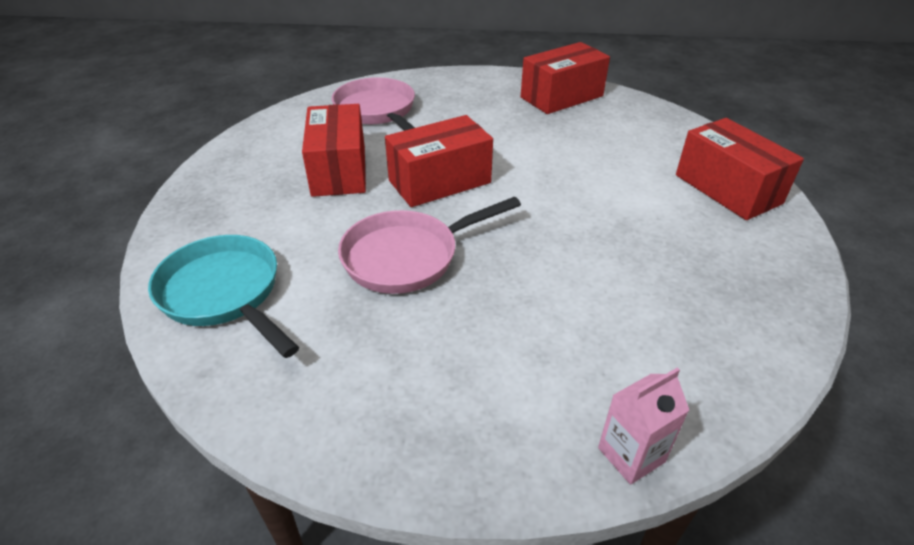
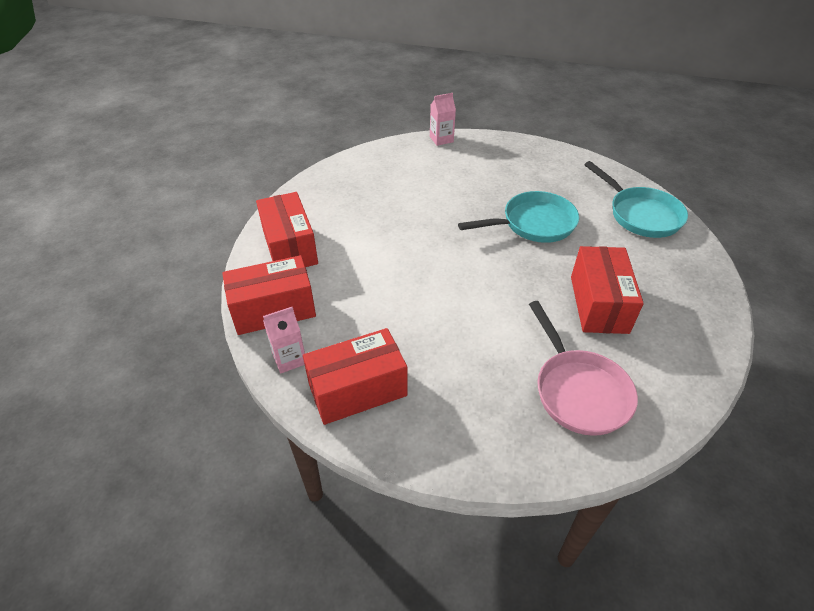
camera: 170 degrees left, 5 degrees up
(407, 257) = (533, 224): pink pan -> turquoise pan
(439, 181) = (510, 281): red box -> red box (273, 309)
(632, 107) = (289, 359): none -> pink carton

